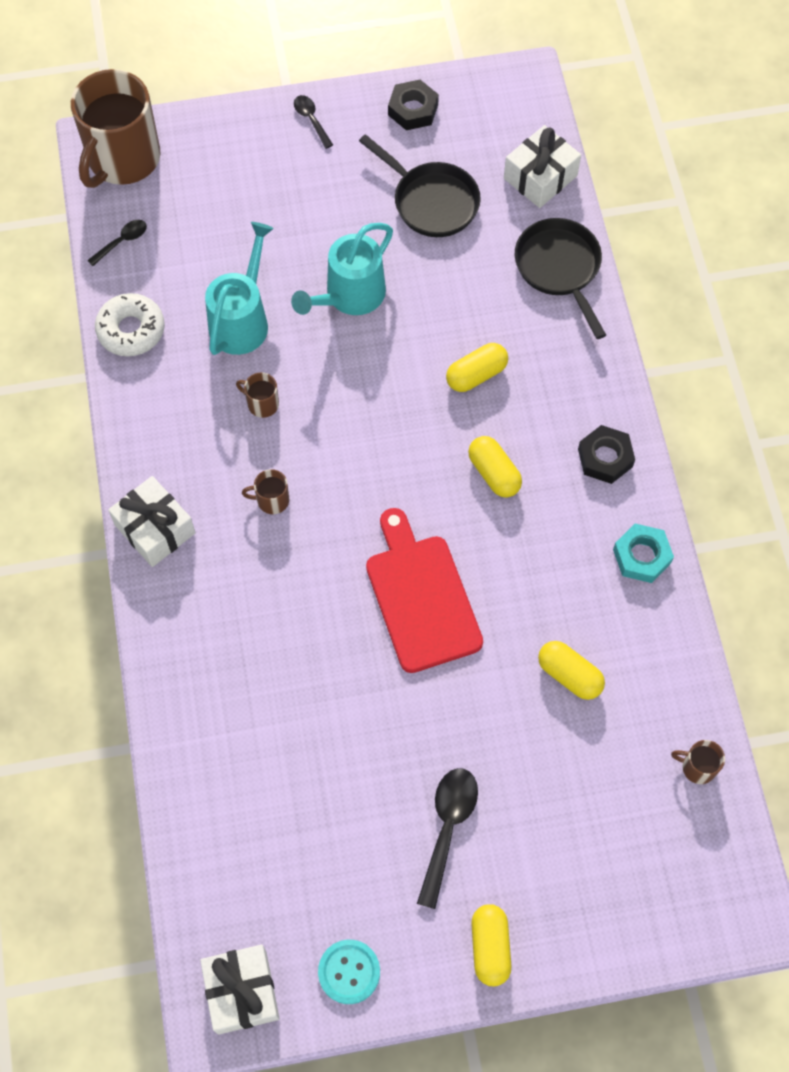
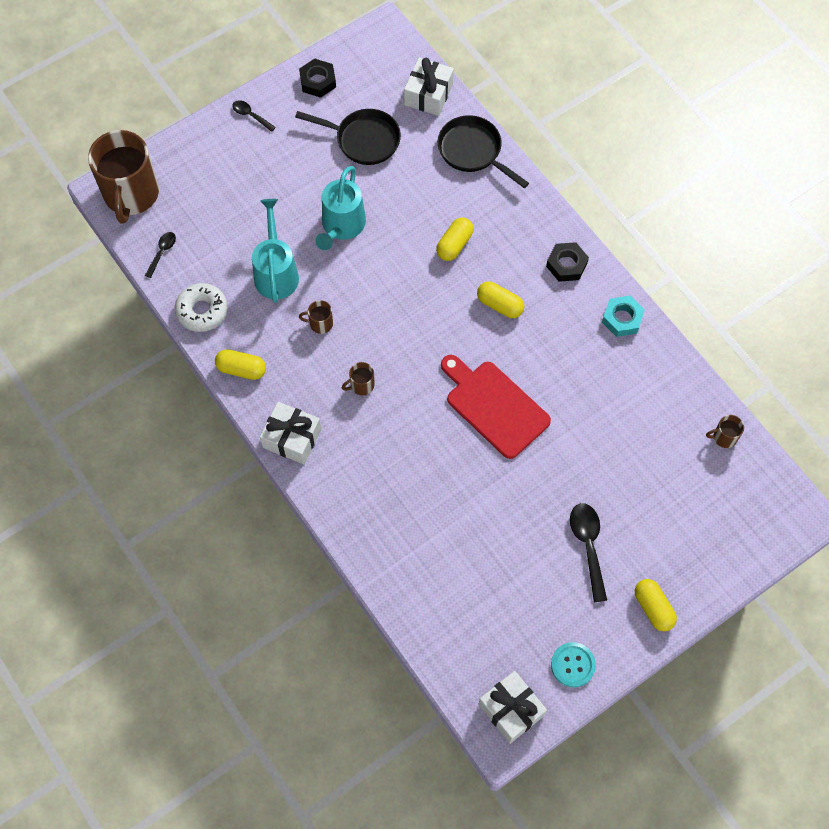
camera: 25 degrees left, 0 degrees up
(569, 675) = (615, 415): yellow capsule -> yellow capsule (241, 369)

